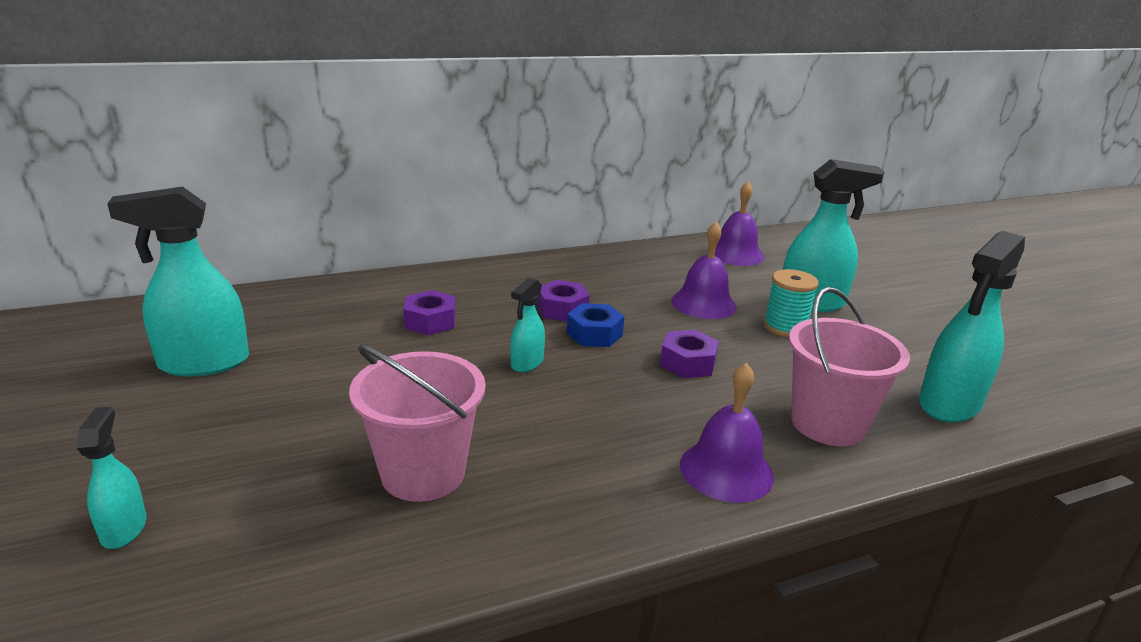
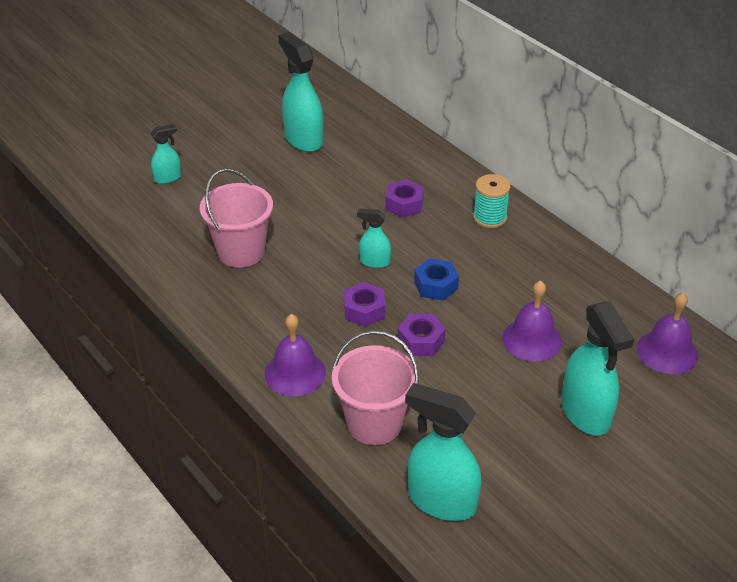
camera: 75 degrees right, 15 degrees up
(562, 309) = (465, 261): purple nut -> purple nut (364, 310)
(785, 327) = (520, 395): turquoise spool -> turquoise spool (489, 217)

